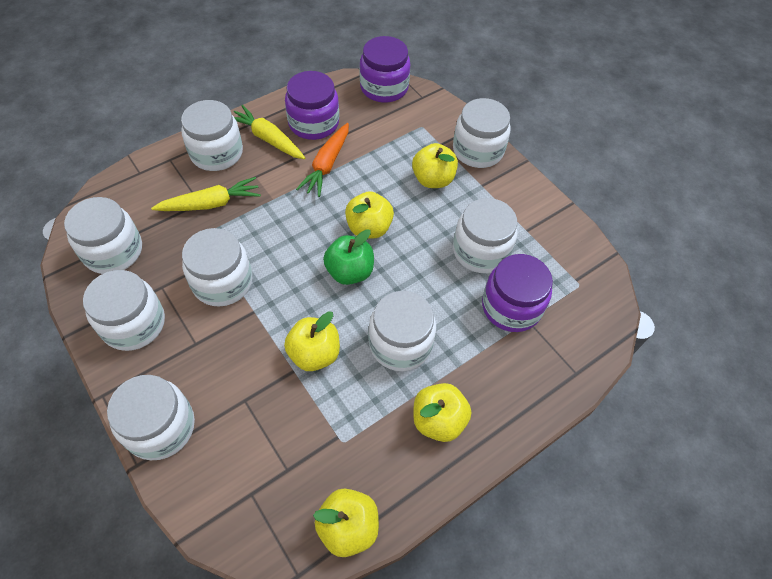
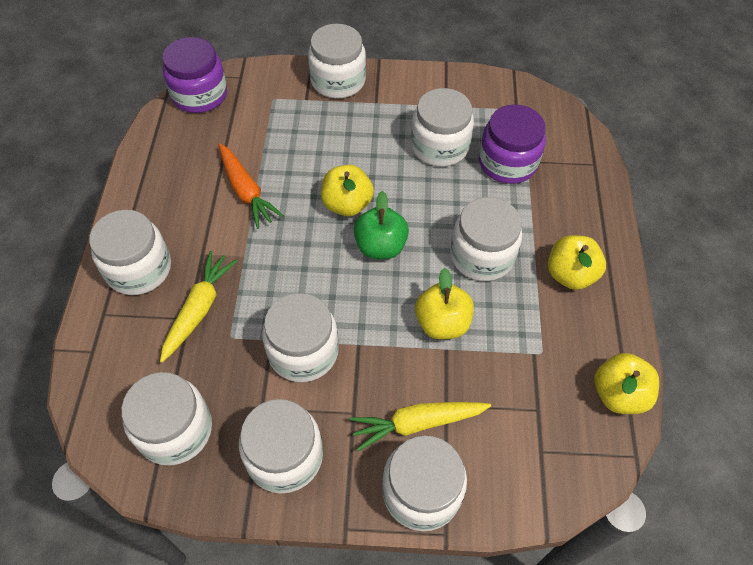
camera: 50 degrees left, 0 degrees up
(268, 139) = (166, 217): yellow carrot -> yellow carrot (417, 423)
(313, 123) = (185, 171): purple jar -> none
(433, 179) = (338, 129): yellow apple -> none

